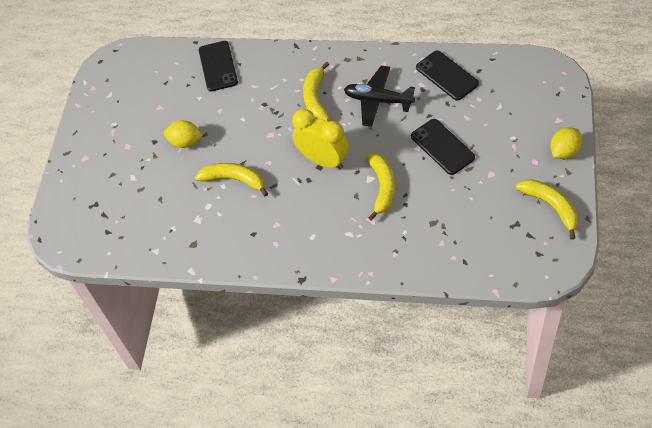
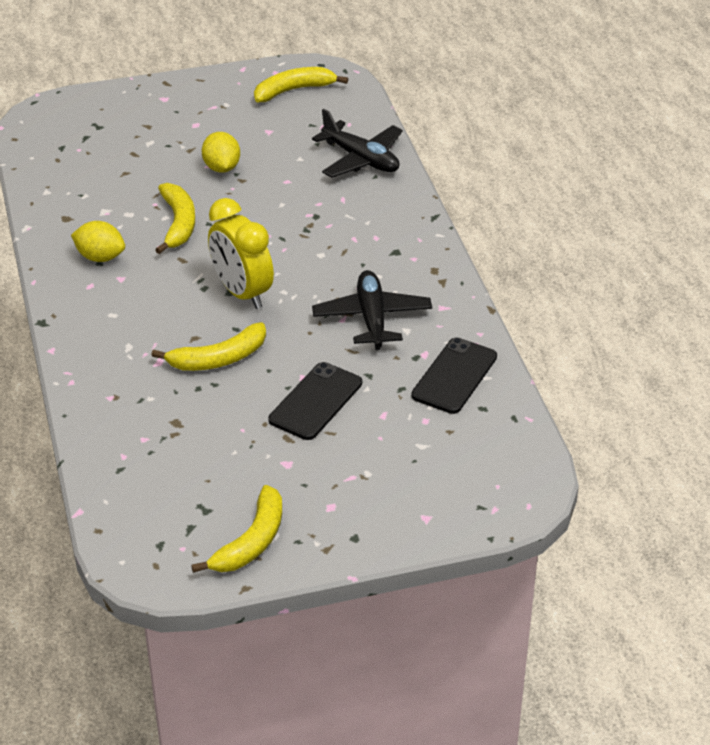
camera: 60 degrees right, 15 degrees down
(218, 66) = (361, 159): black phone -> black plane
(315, 98) = (348, 258): yellow banana -> yellow banana (293, 90)
(323, 160) = (242, 293): yellow clock -> yellow clock turned 135 degrees clockwise
(564, 151) = (364, 536): yellow lemon -> yellow lemon (100, 257)

